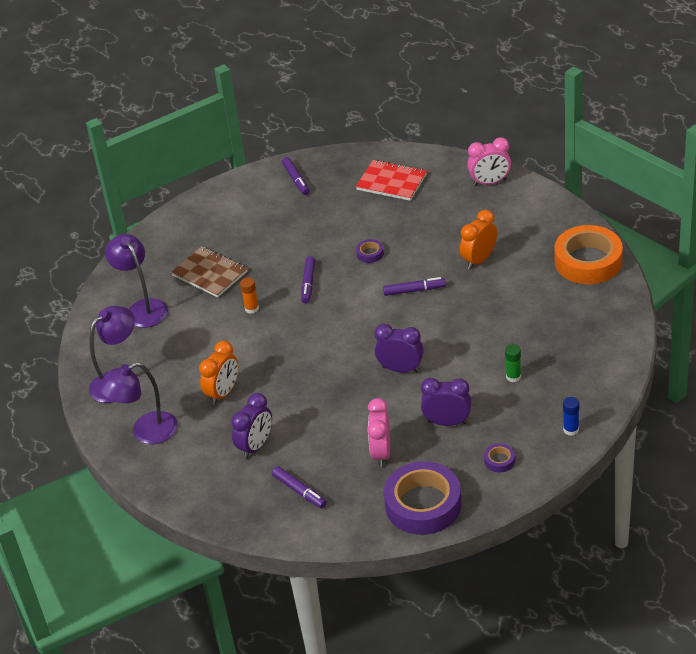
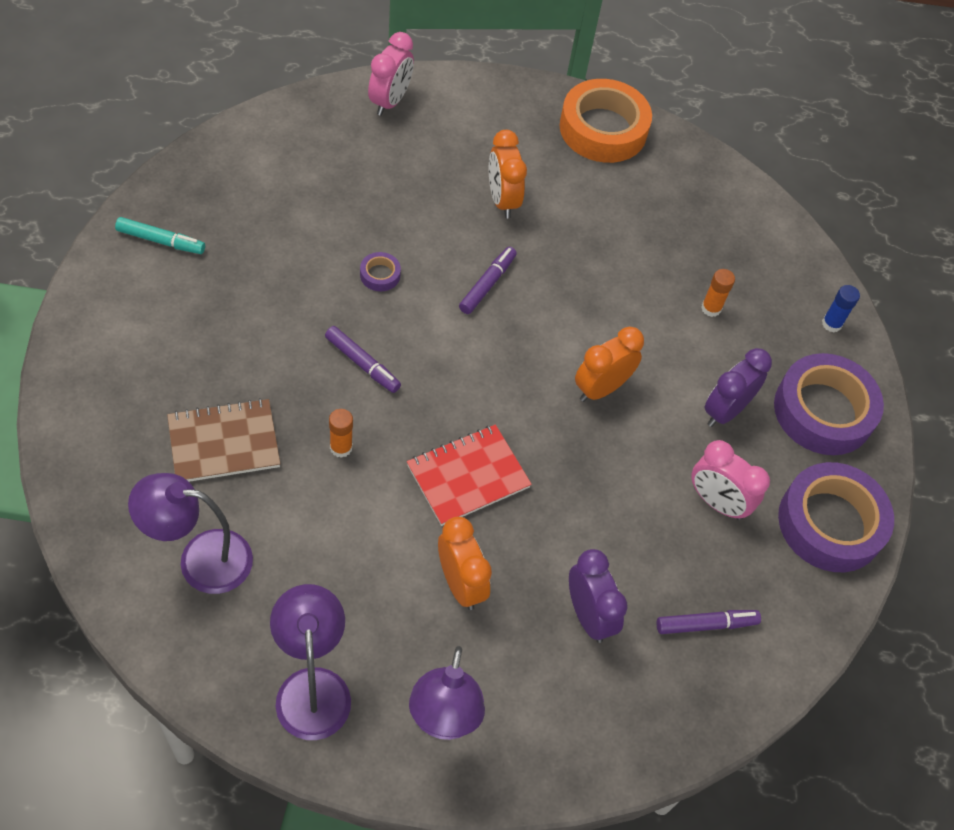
camera: 65 degrees left, 15 degrees up
(296, 180) = (161, 241): purple marker -> turquoise marker
(391, 182) = (282, 169): red notebook -> red notebook (468, 476)
(400, 369) = (601, 388): purple clock -> orange clock
(499, 460) = (823, 411): purple tape -> purple tape, size x2.43
(513, 377) = (711, 308): green glue stick -> orange glue stick

